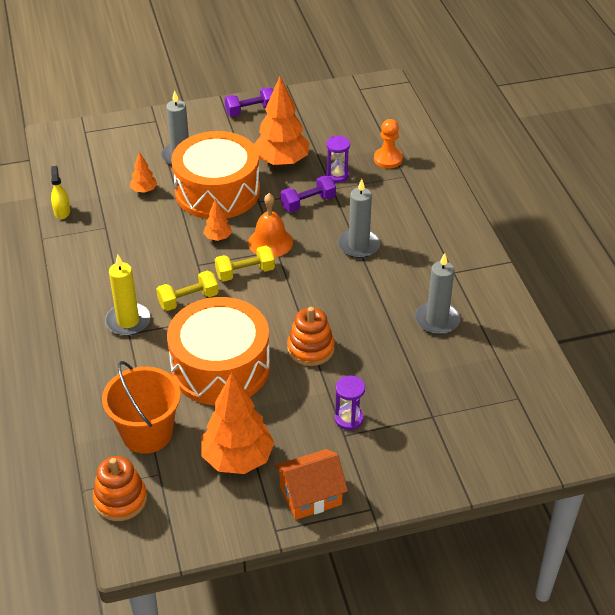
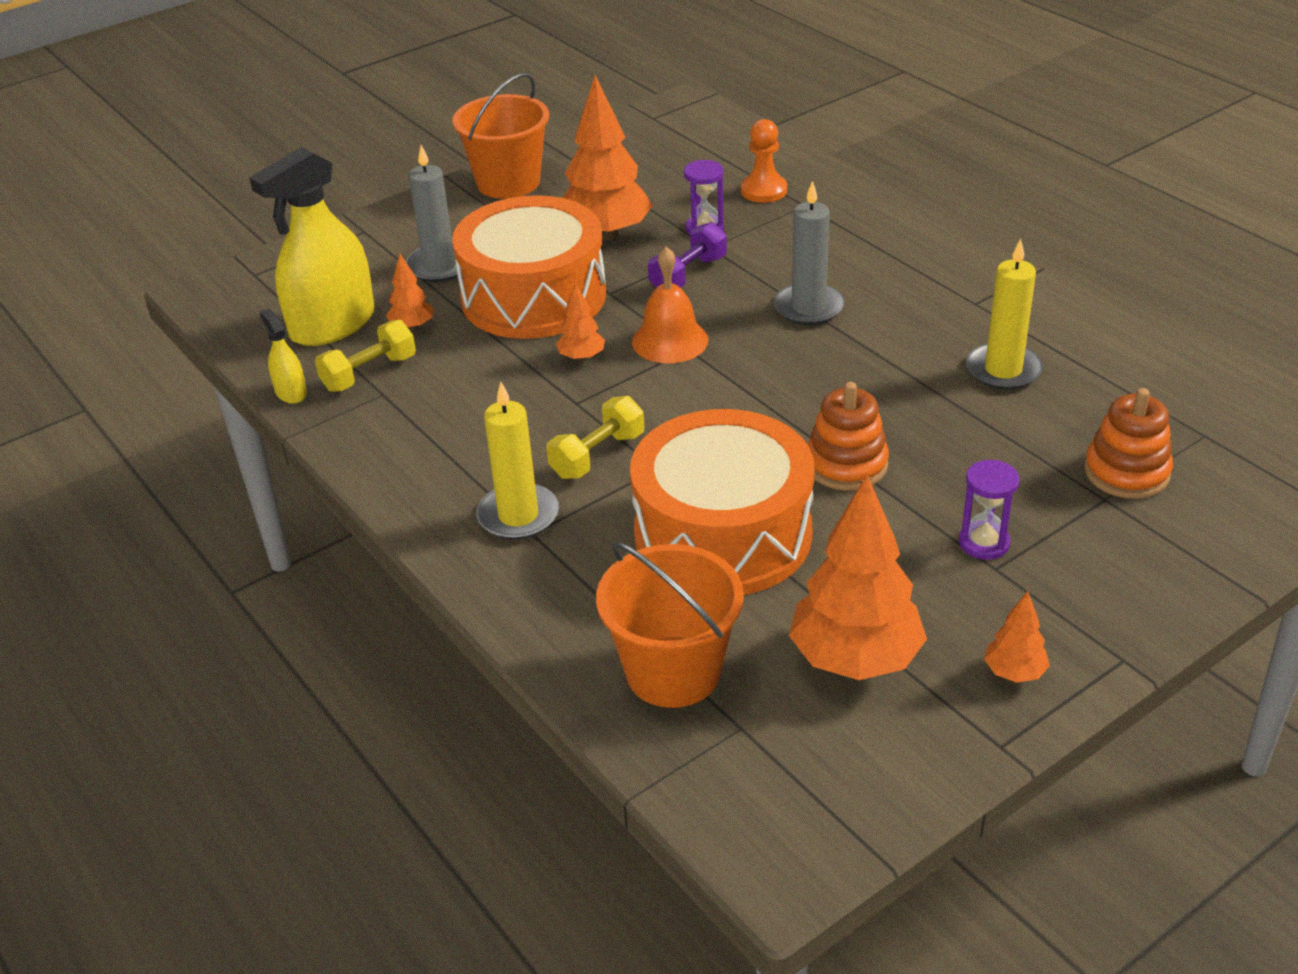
camera: 20 degrees left, 5 degrees down
(105, 176) = (333, 325): none -> yellow spray bottle
(120, 499) = (703, 792): orange stacking toy -> orange stacking toy (1126, 472)
(245, 273) = (661, 392): yellow dumbbell -> yellow dumbbell (369, 373)
(250, 111) = (508, 182): purple dumbbell -> orange bucket
(310, 495) = (1014, 673): orange house -> orange tree
(437, 320) = (1003, 370): grey candle -> yellow candle

